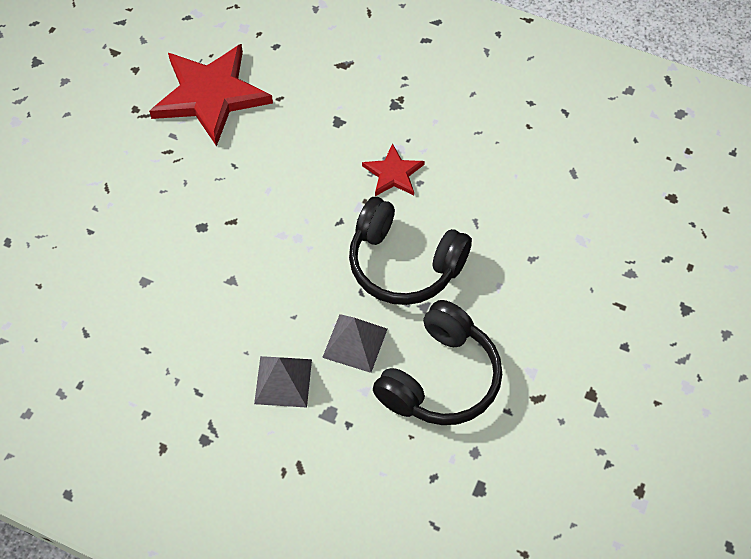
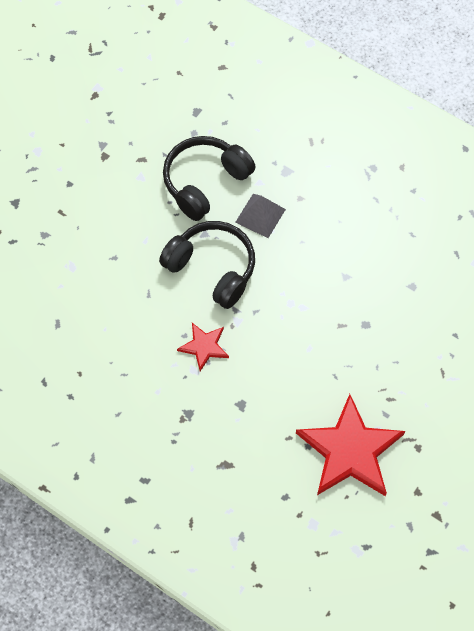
camera: 170 degrees left, 5 degrees up
(283, 381) = (315, 197): grey pyramid -> none

